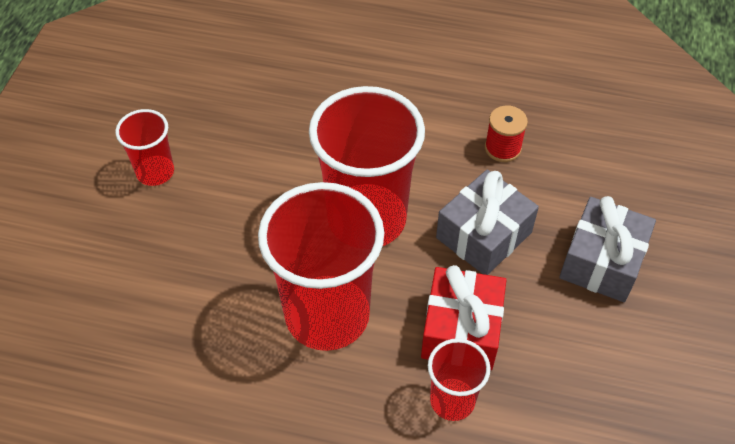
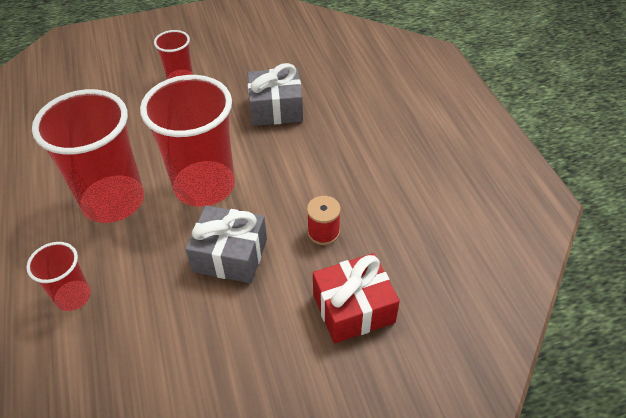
camera: 60 degrees right, 5 degrees down
(461, 330) = (136, 277): red gift -> red gift (353, 308)
(602, 261) = (250, 342): grey gift -> grey gift (276, 109)

